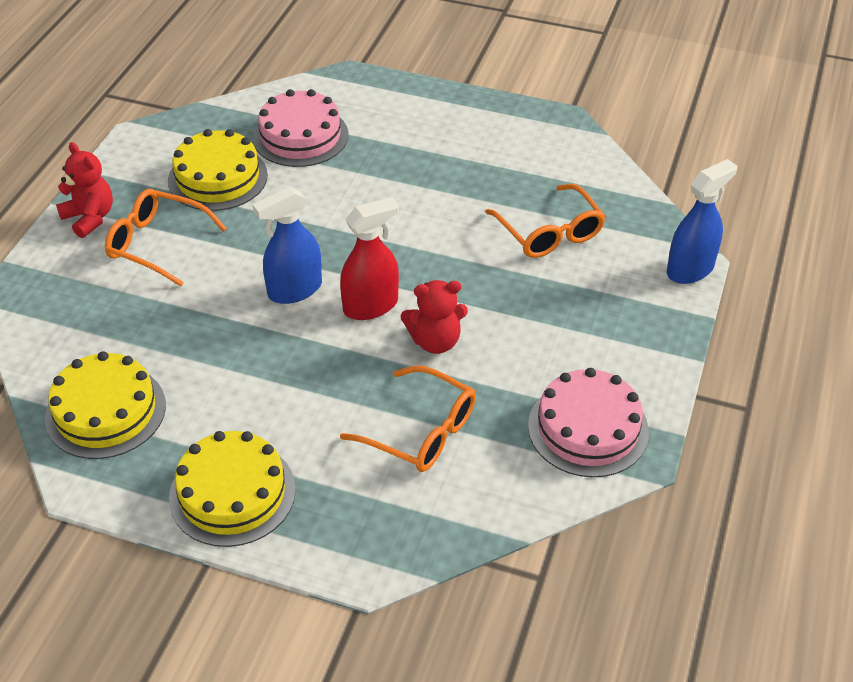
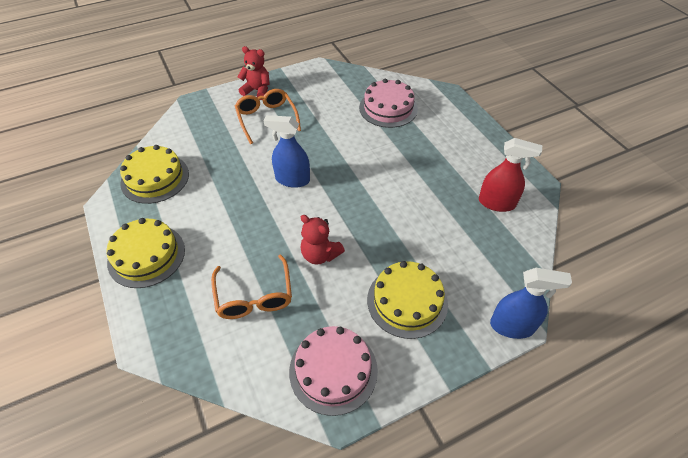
camera: 45 degrees right, 5 degrees up
(90, 218) = (257, 91): red teddy bear -> red teddy bear turned 75 degrees counterclockwise
(218, 178) = (328, 105): yellow cake -> yellow cake (407, 301)
(371, 306) = (314, 213): red spray bottle -> red spray bottle (497, 203)
(549, 232) = (452, 241): orange glasses -> none

